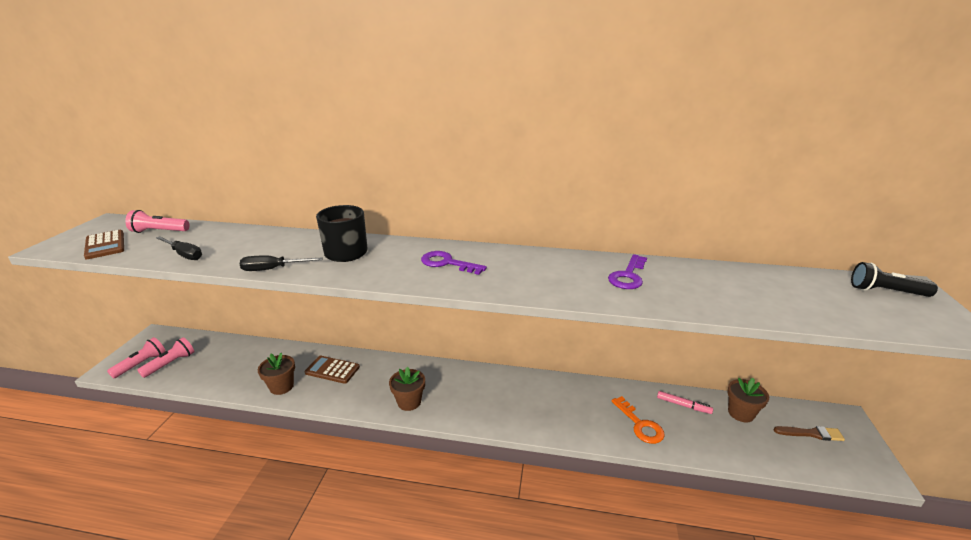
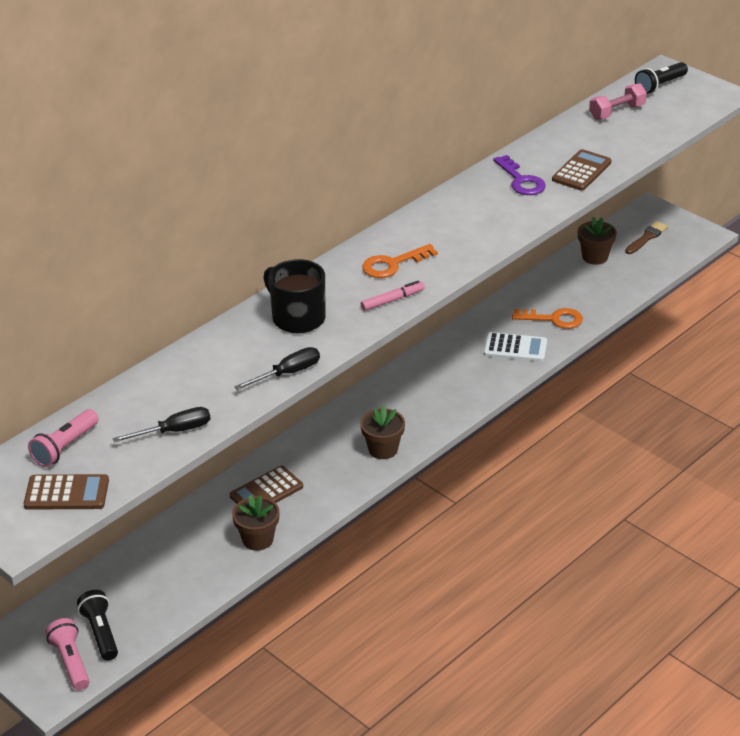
camera: 55 degrees left, 10 degrees up
(171, 363) = (100, 632): pink flashlight -> black flashlight
(273, 269) = (288, 373): black screwdriver -> black screwdriver turned 150 degrees counterclockwise
(447, 263) = (393, 264): purple key -> orange key
(582, 419) = (515, 348): none -> white calculator
(683, 405) = (556, 281): pink marker -> pink marker (392, 300)
(689, 297) = (581, 171): none -> brown calculator
(802, 285) = (617, 112): none -> pink dumbbell

